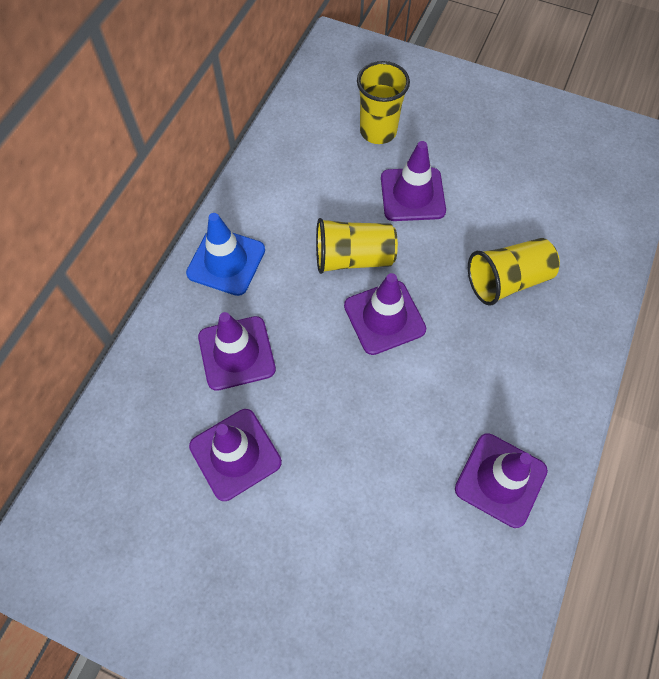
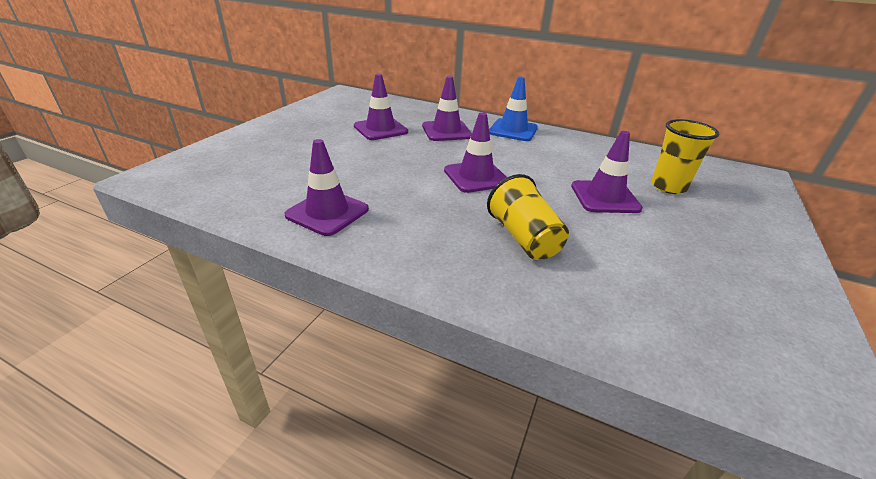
camera: 90 degrees right, 30 degrees down
(353, 258) = (528, 169): yellow cup -> none

